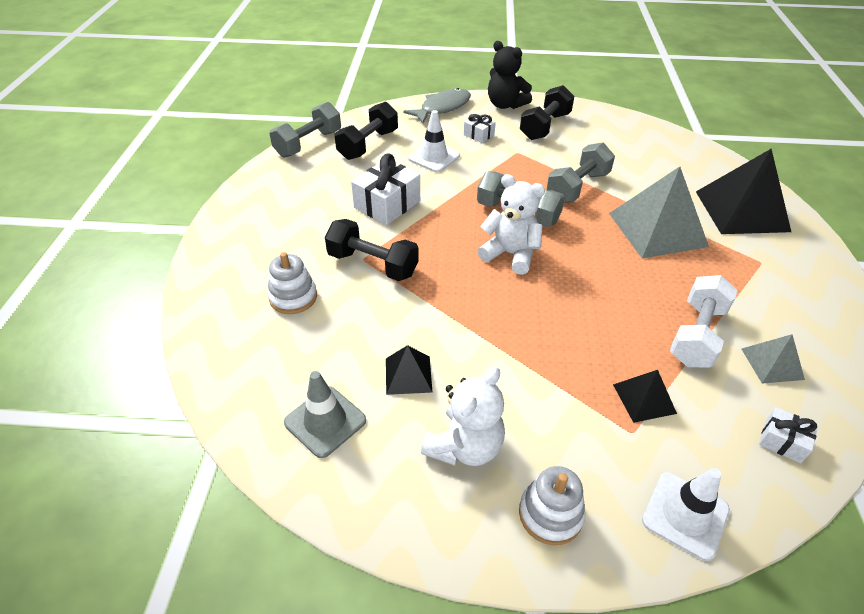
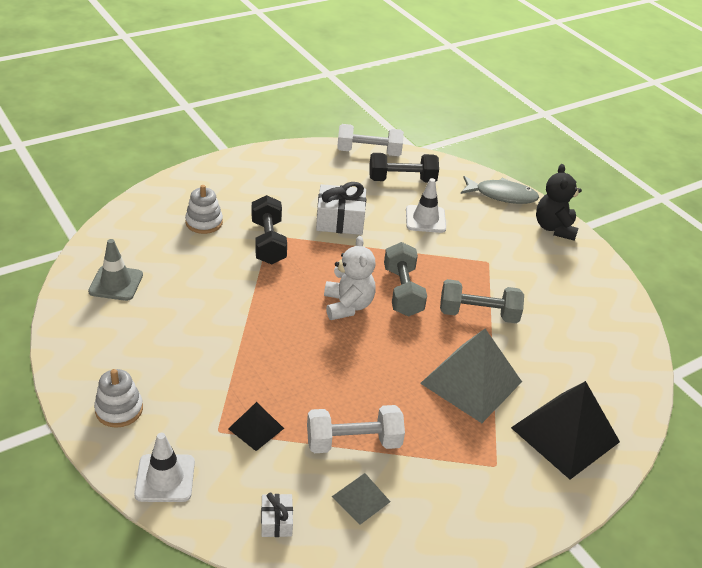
camera: 50 degrees right, 5 degrees down
(308, 144) = (368, 152): grey dumbbell -> white dumbbell
(408, 375) = (181, 302): black pyramid -> none
(465, 446) = (142, 351): white teddy bear -> none
(479, 135) = (487, 230): white gift -> none
(545, 126) = (549, 264): black dumbbell -> none

